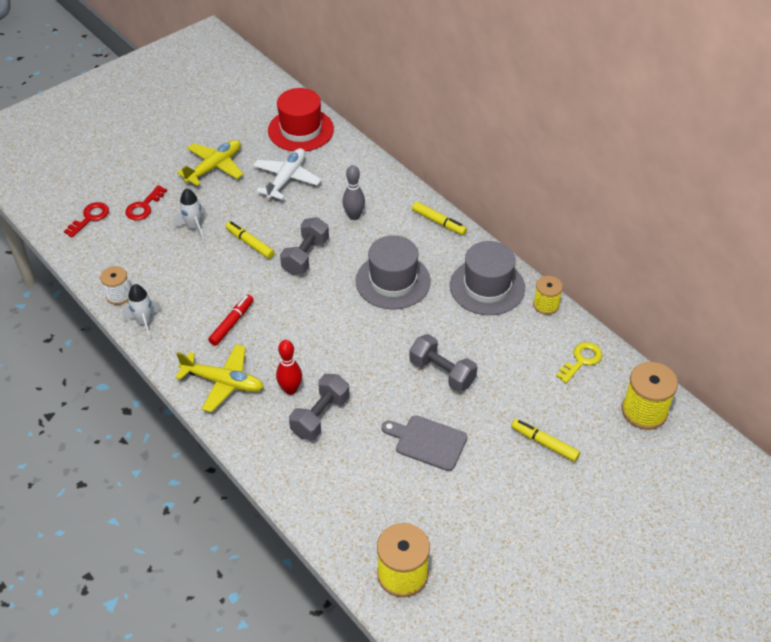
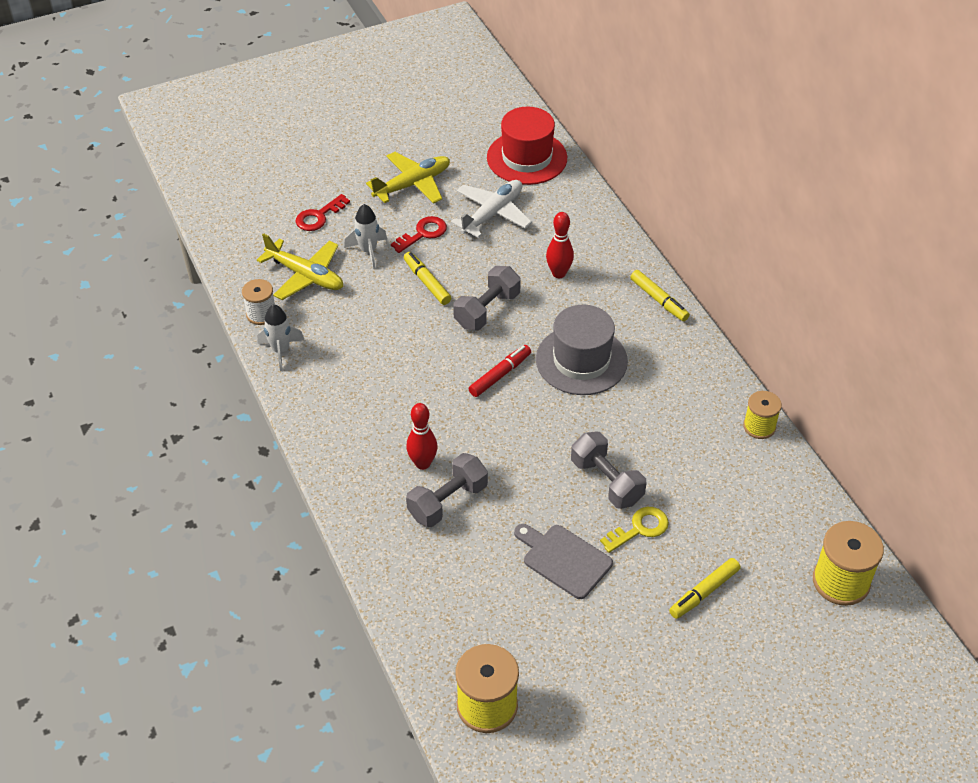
camera: 15 degrees right, 0 degrees up
(90, 218) = (255, 218): red key -> red key (423, 233)
(223, 382) = (349, 438): yellow plane -> yellow plane (306, 276)
(232, 323) = (378, 372): red marker -> red marker (500, 375)
(354, 216) = (559, 273): grey bowling pin -> red bowling pin
(487, 287) = (693, 390): grey hat -> none
(544, 443) = (704, 592): yellow marker -> yellow marker turned 90 degrees counterclockwise
(581, 360) = (782, 503): yellow key -> yellow key (639, 529)

